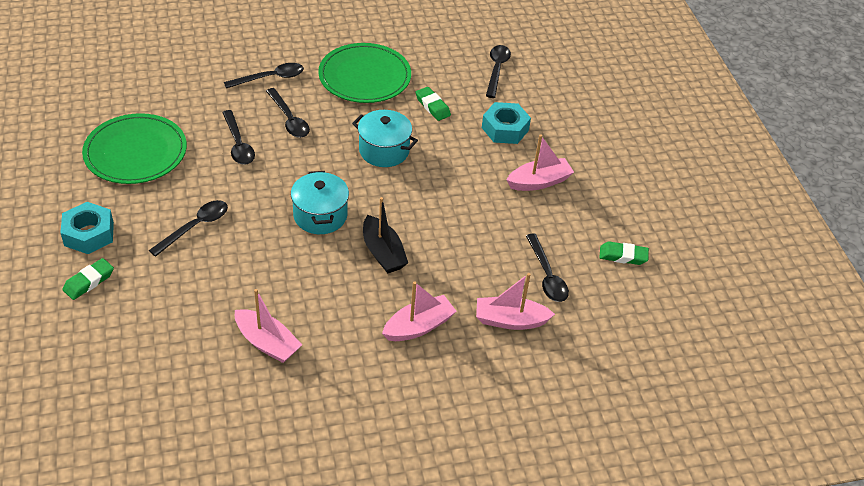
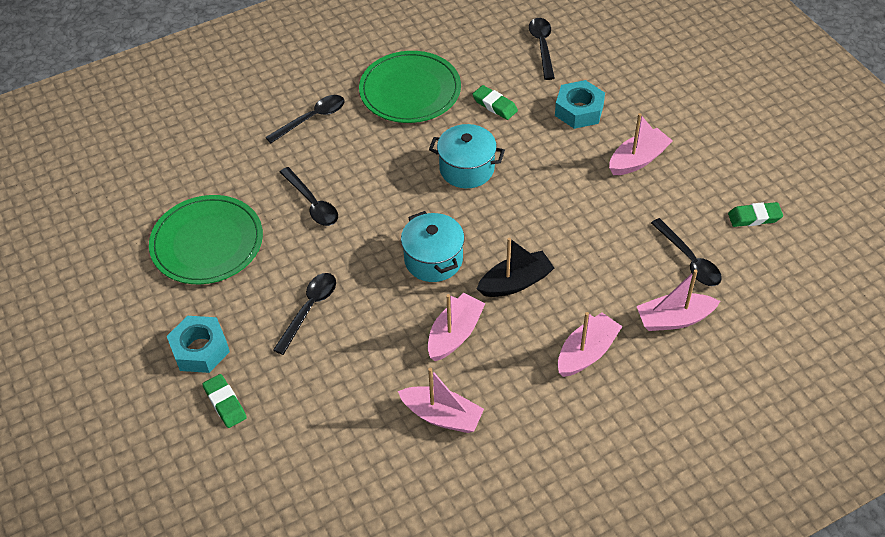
camera: 10 degrees left, 5 degrees up
(89, 281) = (225, 403): green eraser -> green eraser turned 60 degrees counterclockwise
(289, 119) = (353, 160): black spoon -> none
(310, 280) = (455, 334): none -> pink boat
(383, 253) = (515, 282): black boat -> black boat turned 75 degrees counterclockwise

